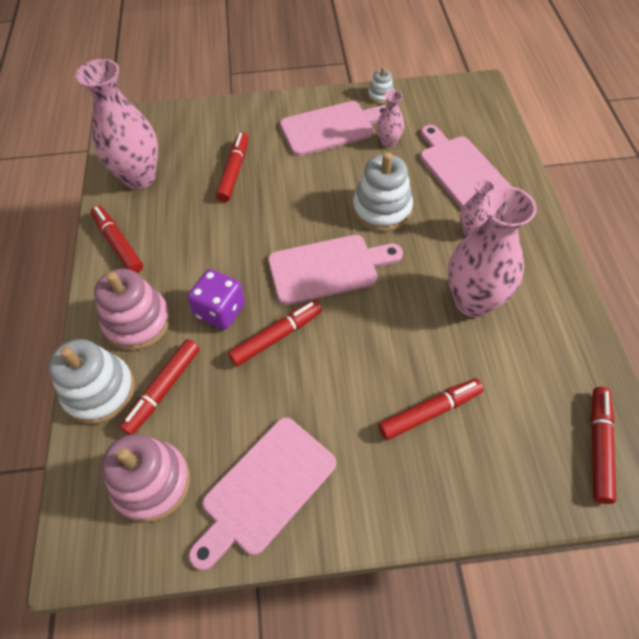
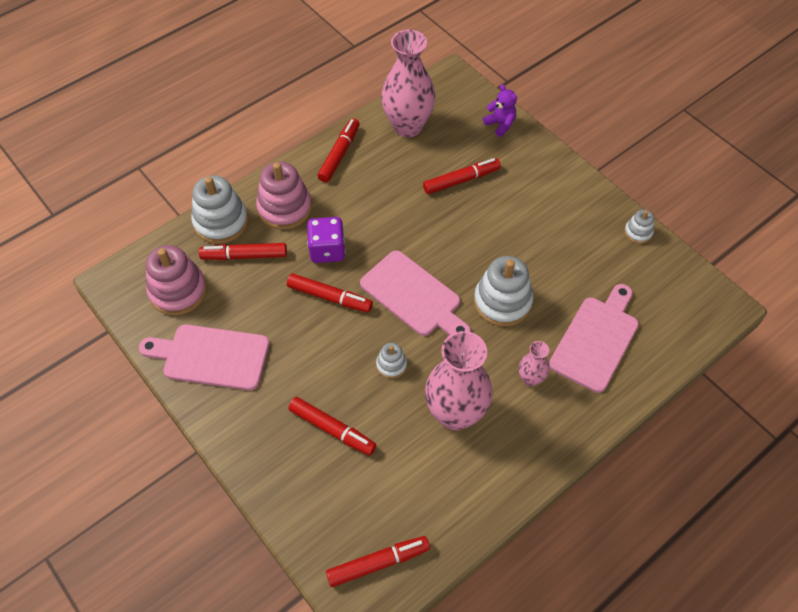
camera: 55 degrees right, 0 degrees up
(202, 117) = (500, 124): none -> purple teddy bear
(331, 128) = (565, 217): pink cutting board -> none
(388, 142) = (584, 268): pink vase -> none
(389, 324) = (391, 365): none -> white stacking toy

